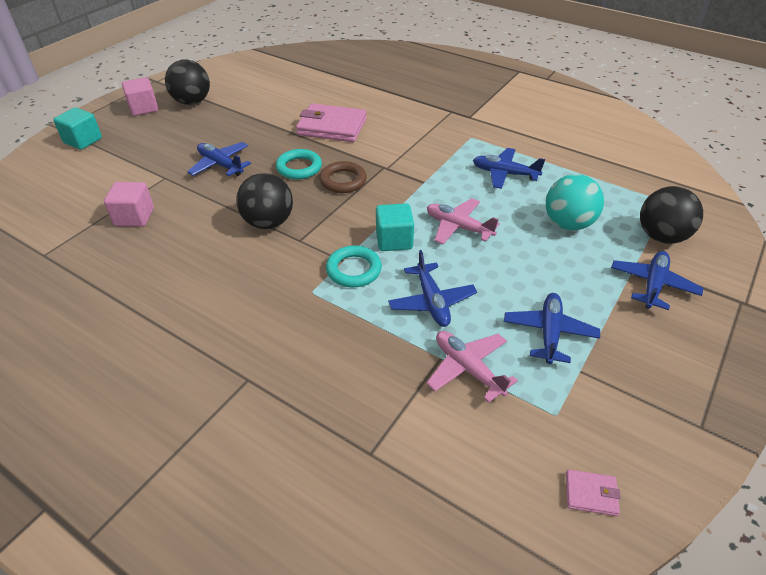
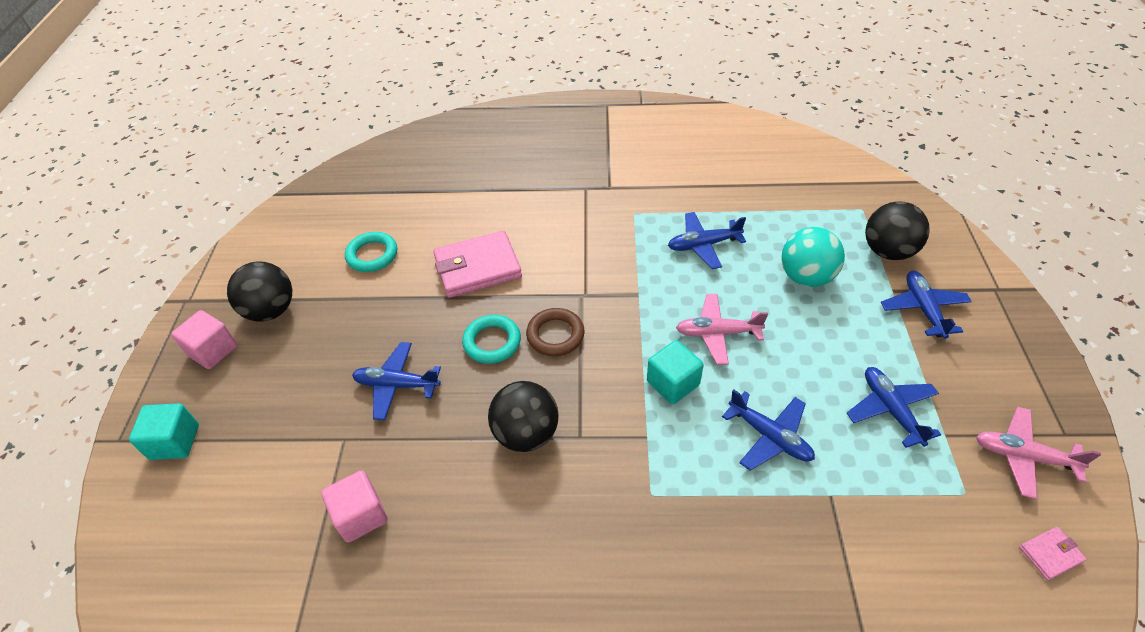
camera: 30 degrees left, 5 degrees up
(353, 270) = (667, 442): turquoise ring -> turquoise ring (372, 255)
(468, 369) = (862, 492): pink plane -> pink plane (1023, 456)

